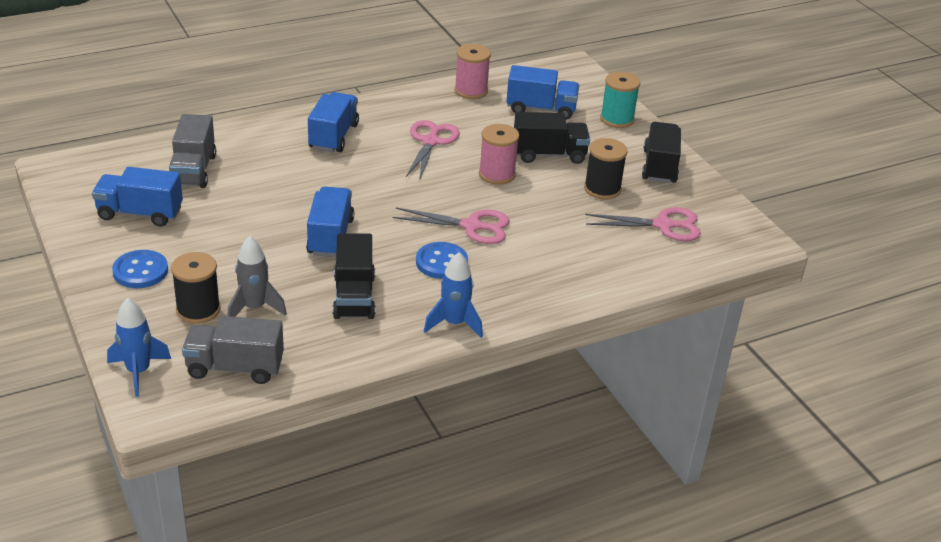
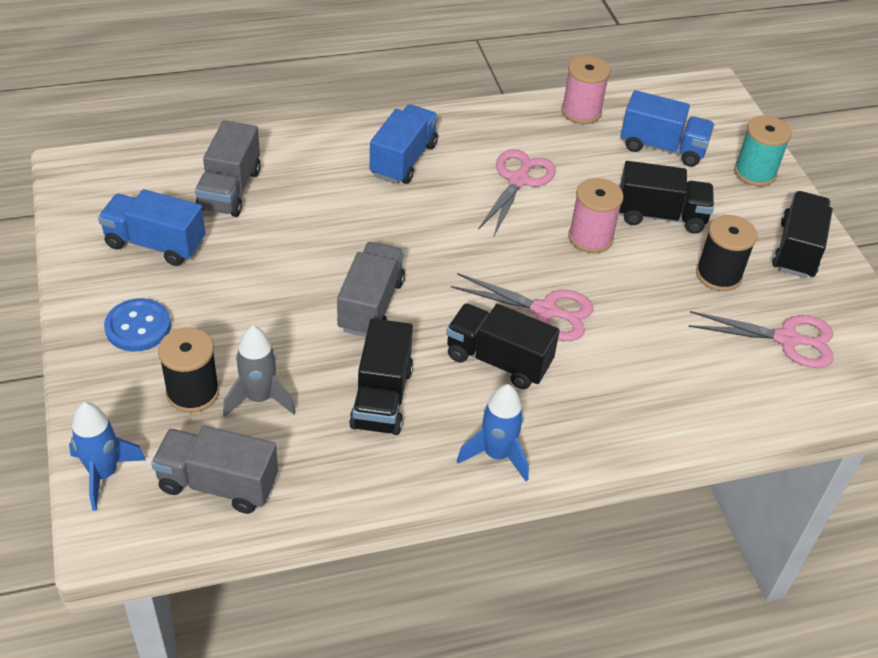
camera: 10 degrees right, 10 degrees up
(330, 237) = (371, 305): blue truck -> grey truck
(441, 262) = (498, 360): blue button -> black truck

